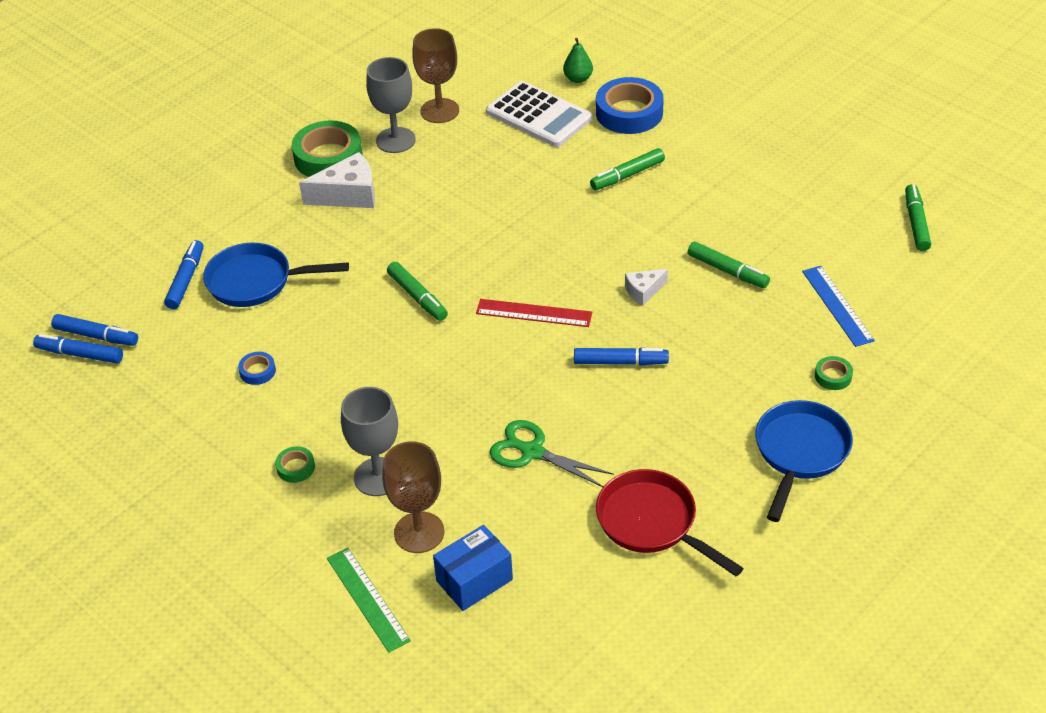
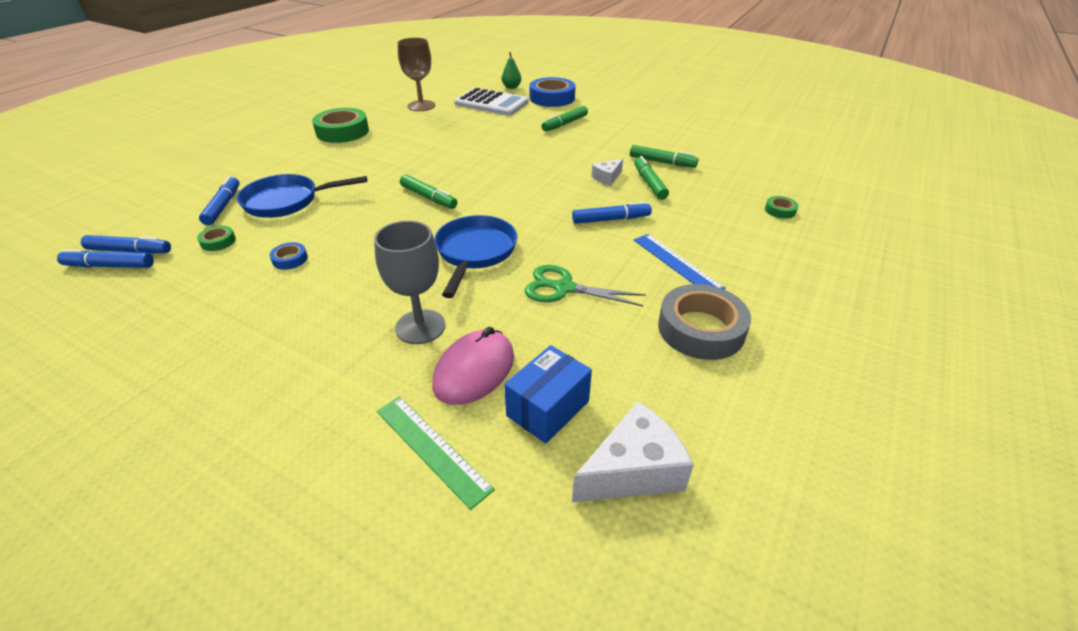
camera: 15 degrees left, 5 degrees down
(296, 467) = (333, 330): green tape -> green tape (218, 242)
(348, 195) = (361, 148): white cheese -> white cheese (633, 470)
(395, 140) = (392, 120): grey goblet -> none
(419, 532) = (474, 370): brown goblet -> pink mouse
(534, 313) = (527, 198): red ruler -> none
(652, 523) = (701, 329): red pan -> grey tape
(800, 453) = (792, 260): blue pan -> blue pan (475, 252)
(837, 305) = (752, 172): blue ruler -> blue ruler (677, 263)
(916, 223) = (771, 129): green marker -> green marker (649, 183)

